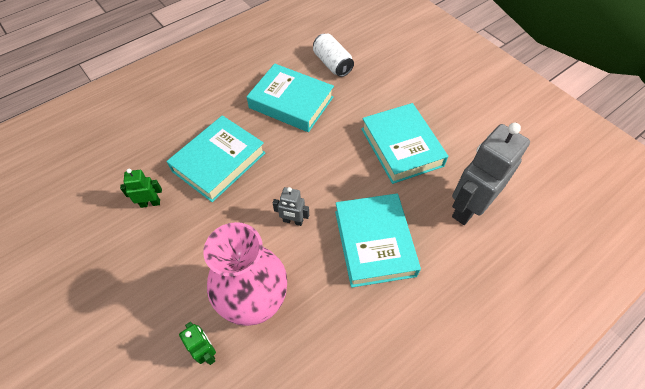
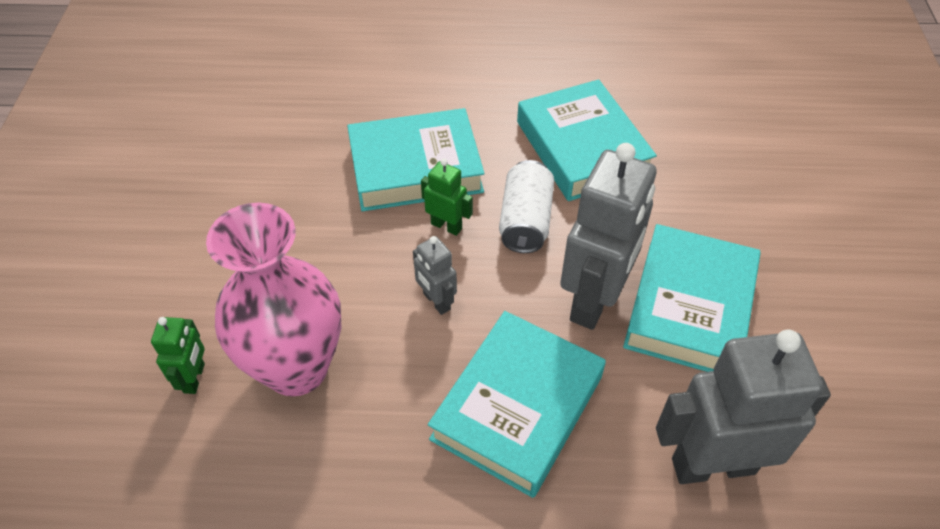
camera: 40 degrees right, 5 degrees down
(150, 203) = (294, 167): green robot -> green robot (446, 226)
(332, 64) = (695, 129): white can -> white can (525, 221)
(361, 171) = (594, 300): none -> grey robot

